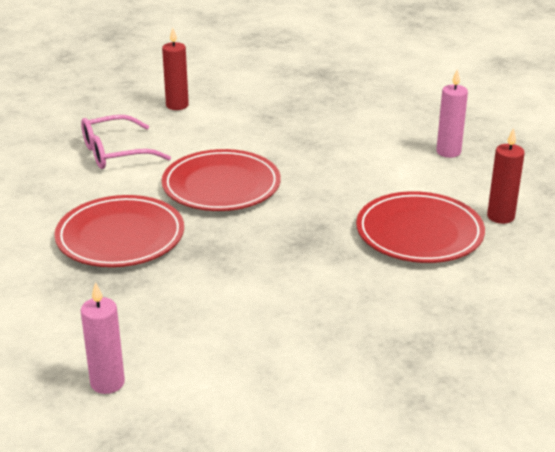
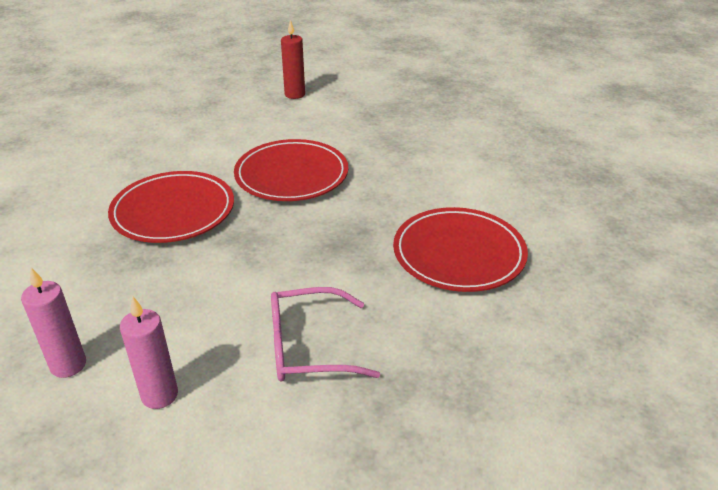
camera: 15 degrees right, 5 degrees up
(115, 153) = (217, 131): pink glasses -> pink glasses (308, 347)
(448, 152) = (527, 172): pink candle -> pink candle (159, 395)
(500, 217) = (552, 250): red candle -> none

